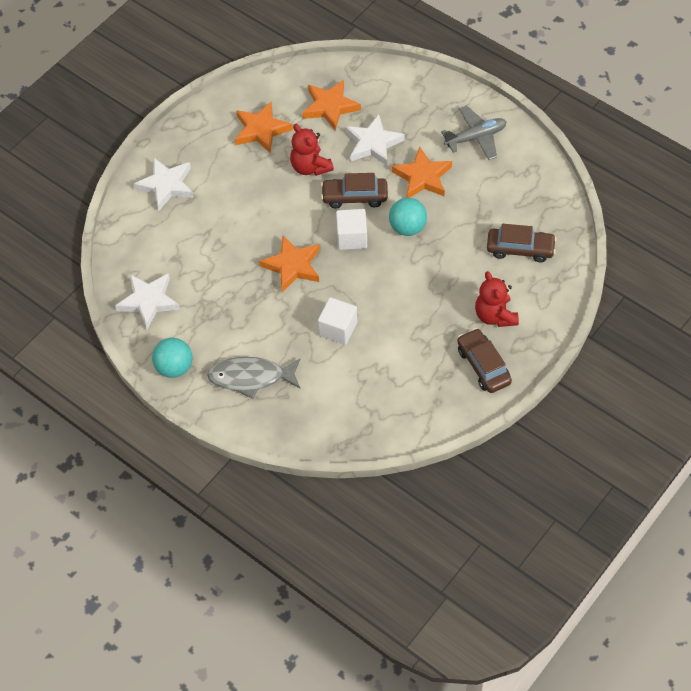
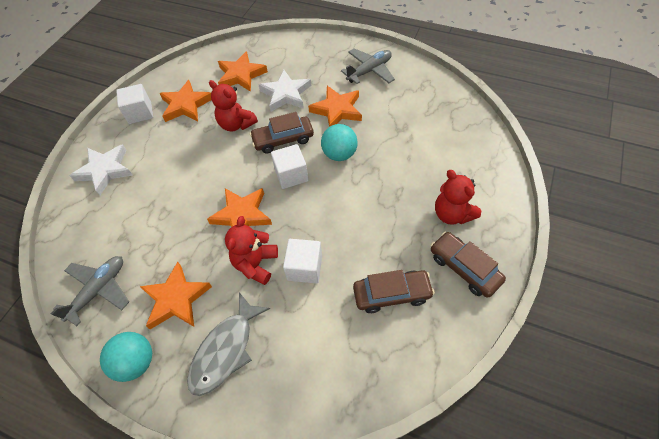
camera: 15 degrees left, 0 degrees up
(148, 301) = (99, 290): white star -> grey plane
(210, 127) = (140, 113): none -> white cube
(216, 326) = (176, 299): none -> orange star
(251, 377) = (225, 350): grey fish -> grey fish turned 45 degrees counterclockwise
(294, 314) = (255, 264): none -> red teddy bear
(520, 249) = (446, 148): brown car -> brown car (391, 294)

